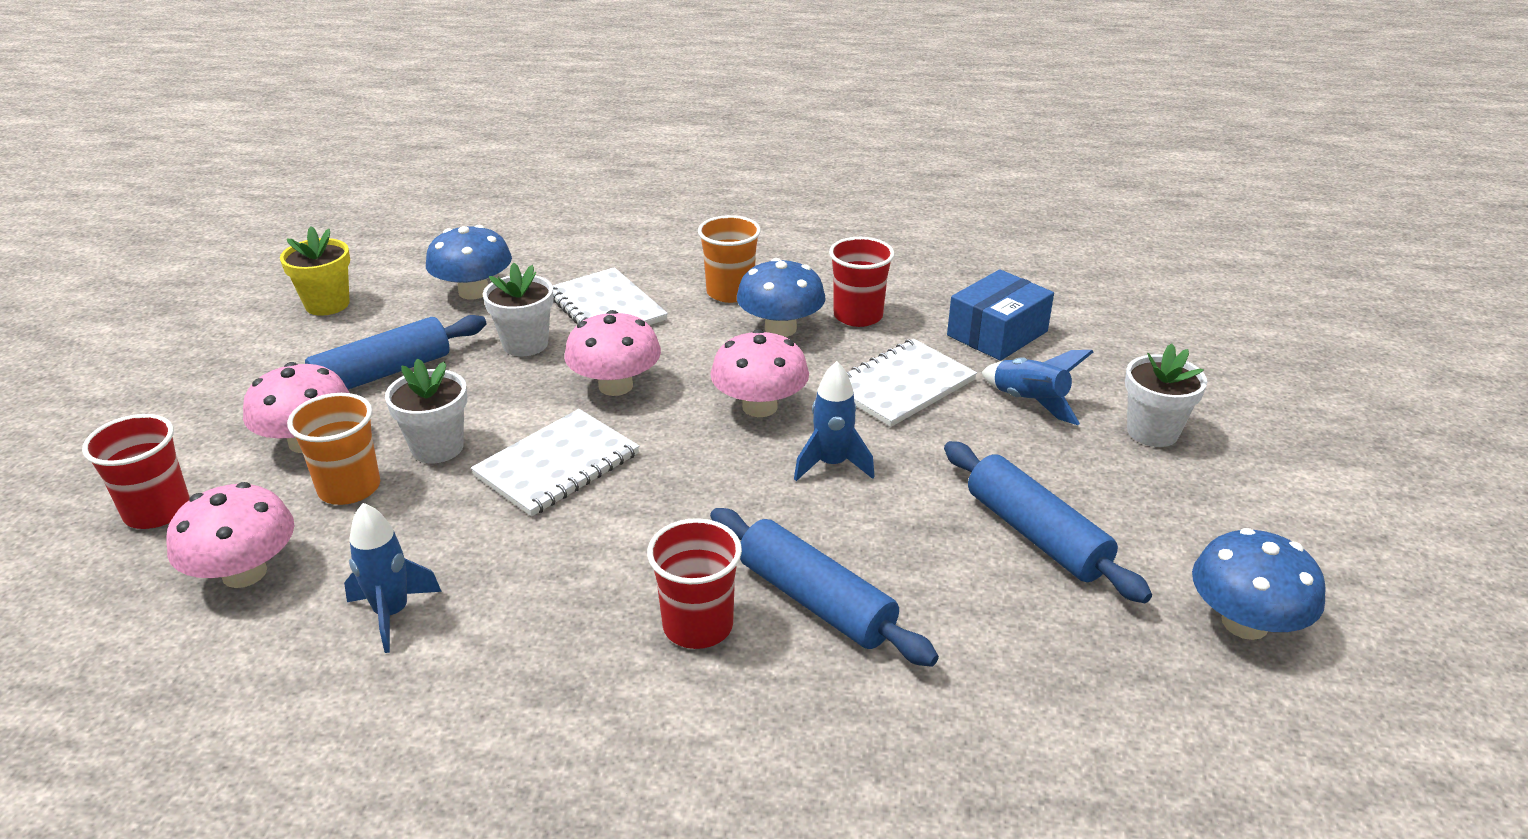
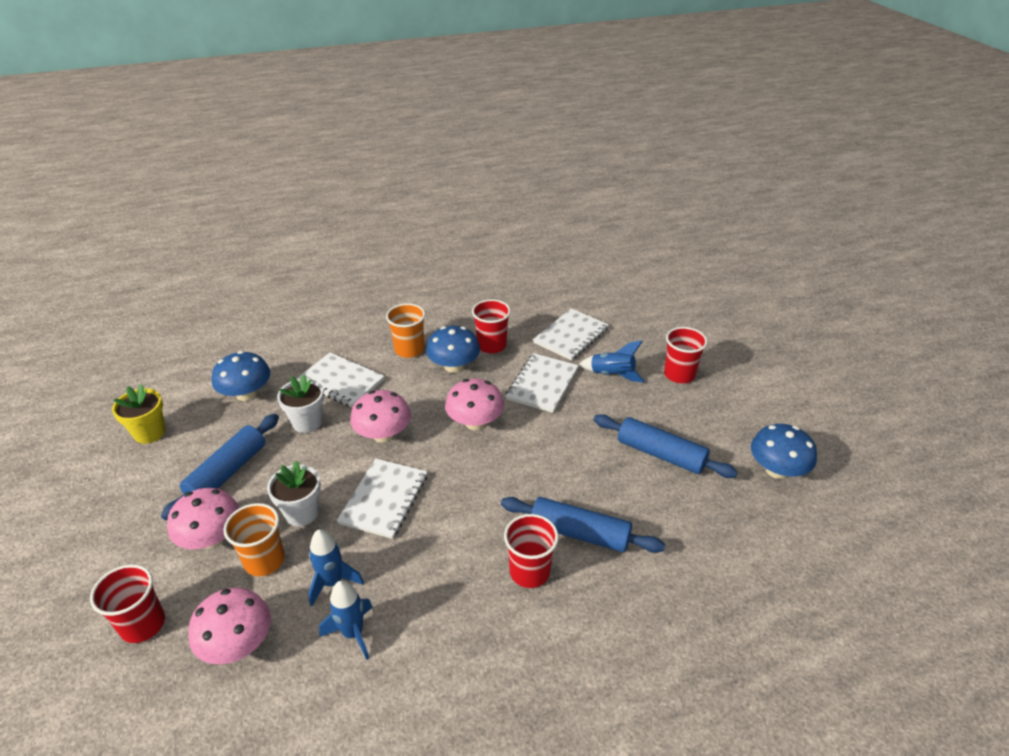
camera: 25 degrees left, 5 degrees up
(832, 465) = (537, 447): blue rocket -> blue rocket (332, 582)
(997, 333) = (571, 336): blue box -> white notebook
(1152, 432) = (679, 374): white flower pot -> red cup

